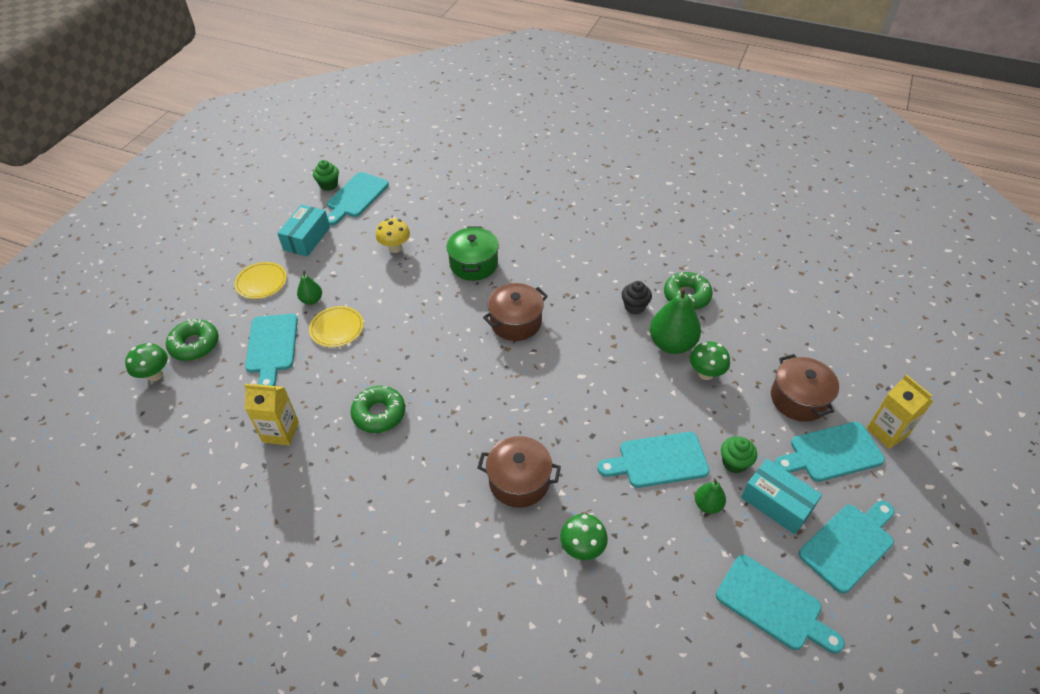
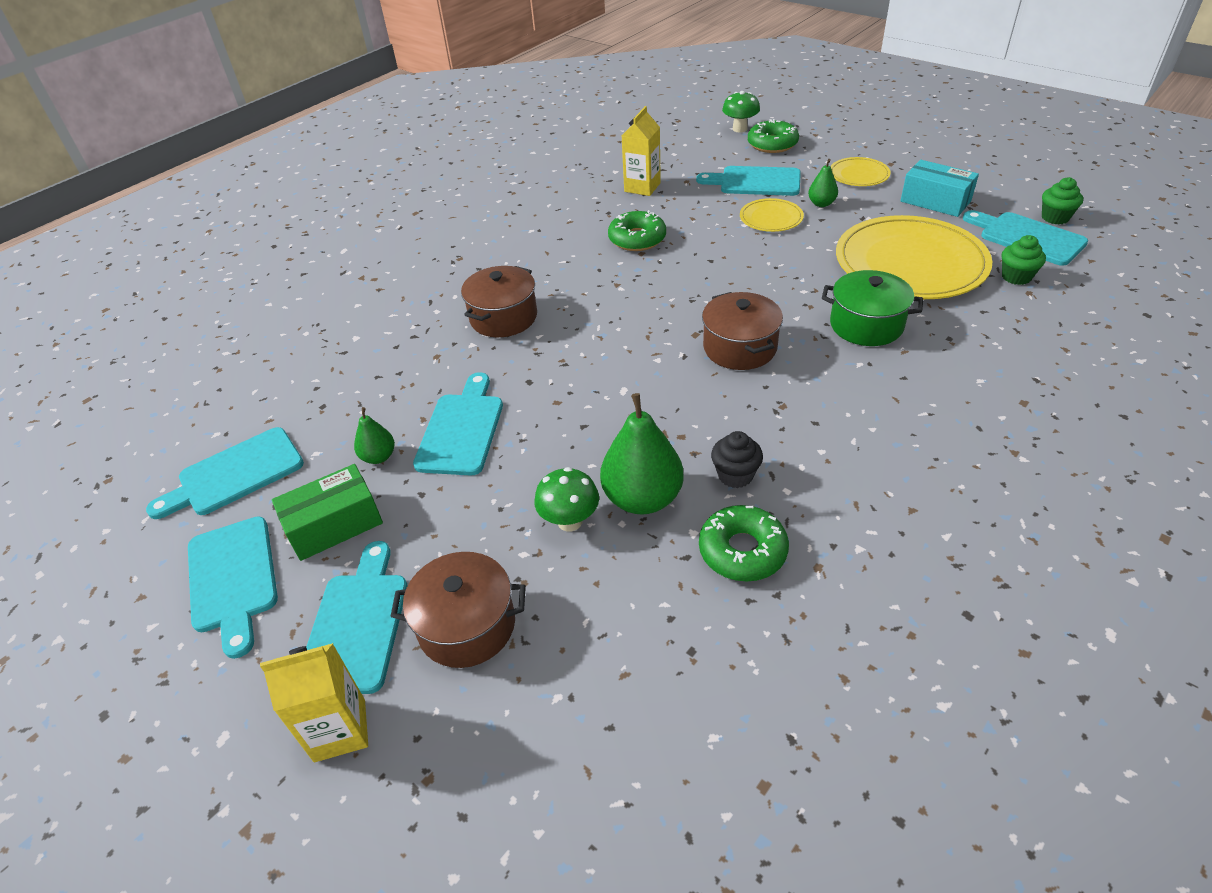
camera: 110 degrees right, 5 degrees down
(395, 248) = (910, 263): yellow mushroom -> yellow plate
(582, 548) = (402, 347): green mushroom -> none
(734, 463) = (413, 502): green cupcake -> green cupcake (1016, 277)
(776, 503) = (334, 525): turquoise box -> green box

